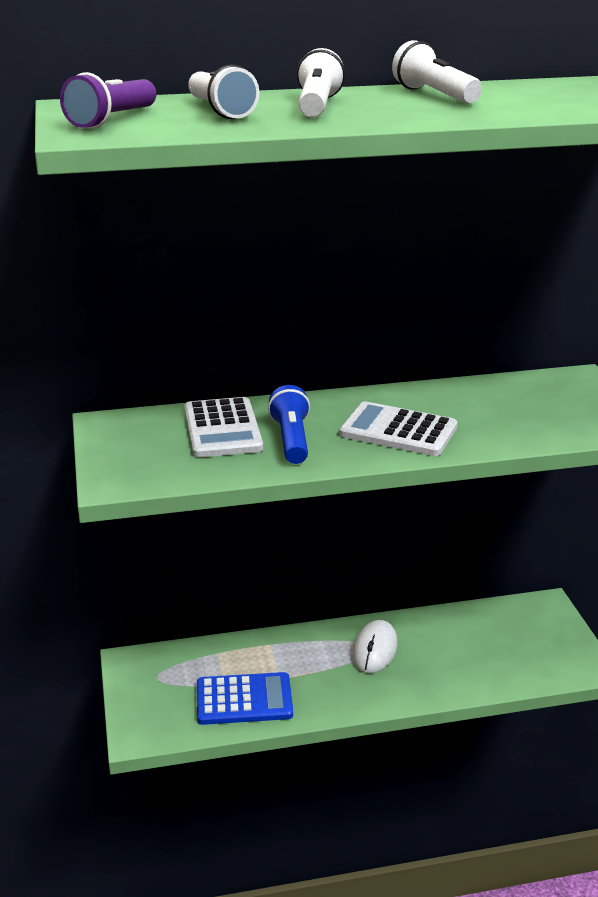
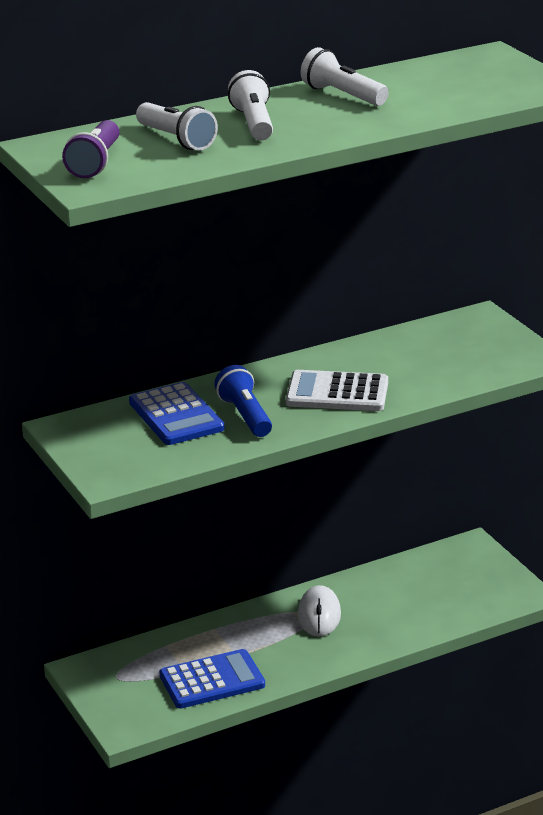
camera: 15 degrees left, 0 degrees up
(222, 429) = (176, 415): white calculator -> blue calculator

